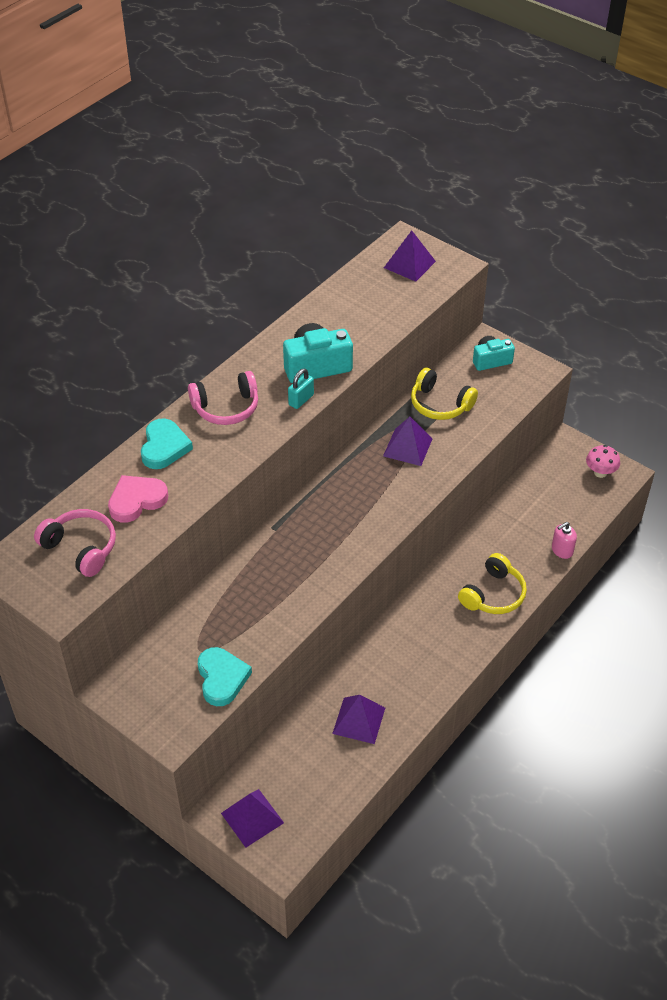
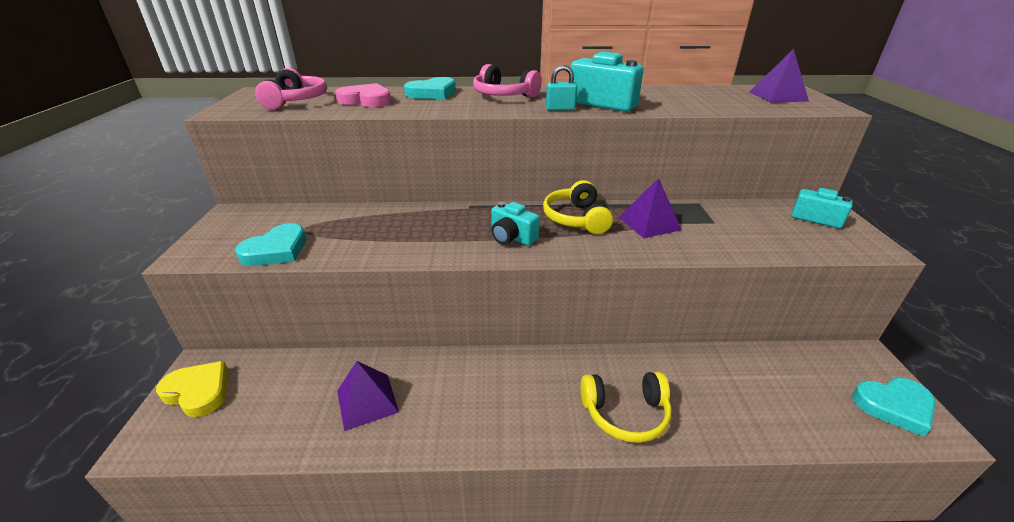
camera: 50 degrees right, 15 degrees down
(252, 818) = (198, 391): purple pyramid -> yellow heart
(347, 533) = (512, 237): none -> turquoise camera
(440, 404) = (720, 217): yellow headphones -> yellow headphones (576, 218)
(562, 550) = (758, 438): pink soap dispenser -> none
(600, 472) = (894, 406): pink mushroom -> turquoise heart

